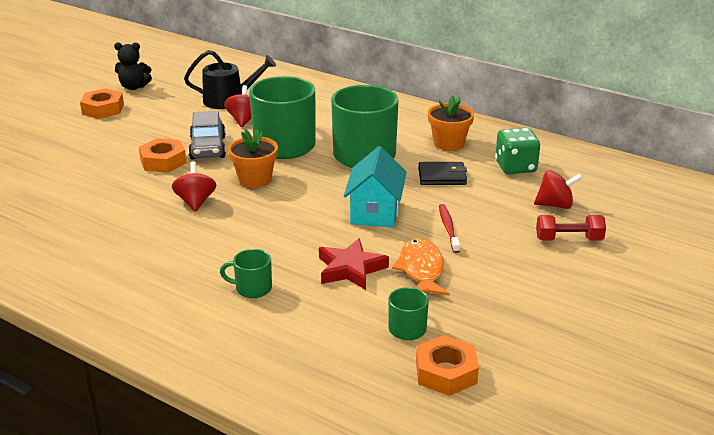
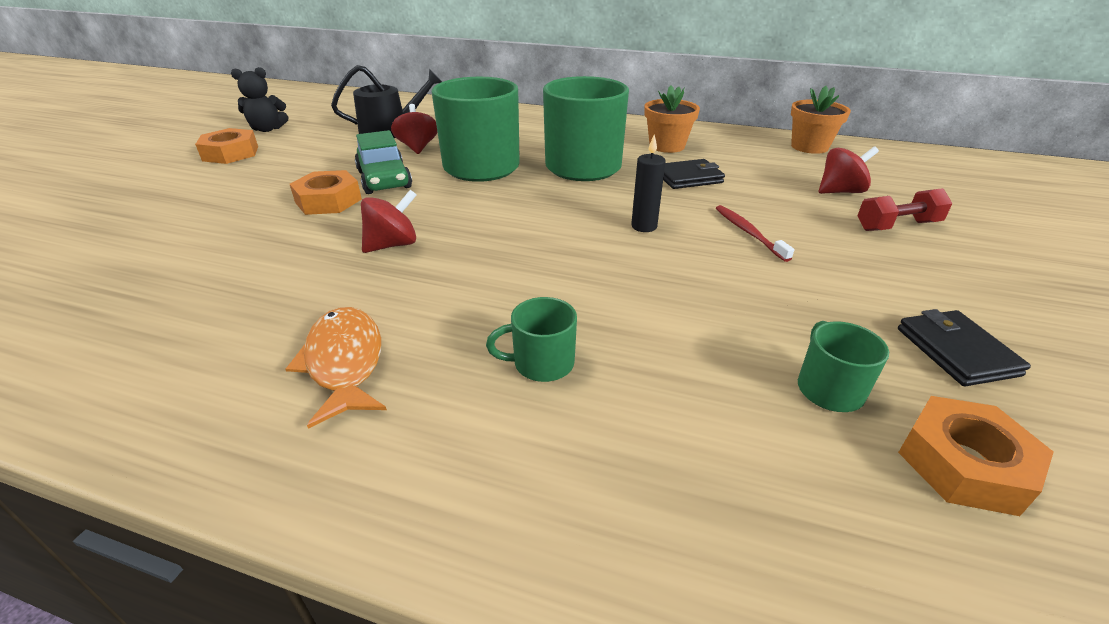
camera: 15 degrees left, 5 degrees up
(195, 202) = (393, 245): red spinning top -> red spinning top turned 75 degrees clockwise
(208, 148) = (384, 179): grey car -> green car
(255, 179) = (463, 207): orange flower pot -> orange flower pot (809, 147)
(351, 269) = (669, 306): red star -> none
(375, 213) = (644, 226): turquoise house -> black candle
(421, 270) = (764, 291): orange fish -> orange fish (345, 363)
(509, 323) = (956, 351): none -> black wallet
(515, 167) = (758, 160): green dice -> none

